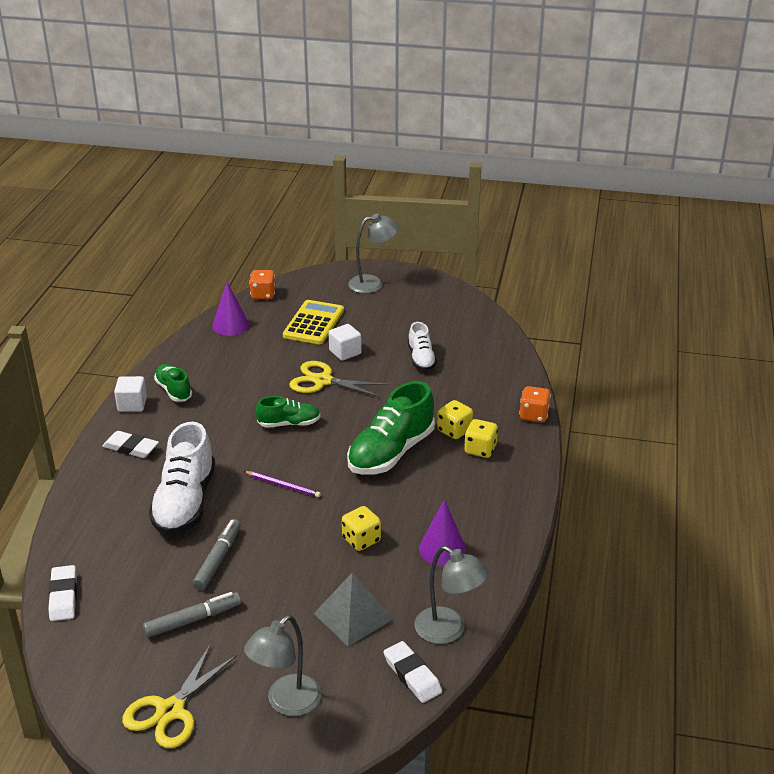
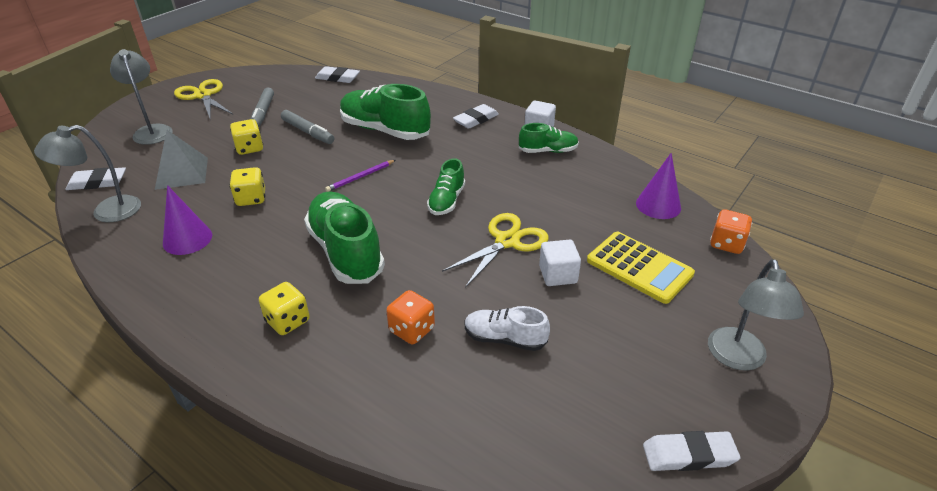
camera: 115 degrees right, 5 degrees up
(185, 503) = (385, 130): white shoe -> green shoe
(452, 291) = (688, 455): none -> white eraser
(454, 431) = (338, 313): yellow dice -> yellow dice (249, 148)
(534, 415) = (302, 404): orange dice -> orange dice (412, 330)

